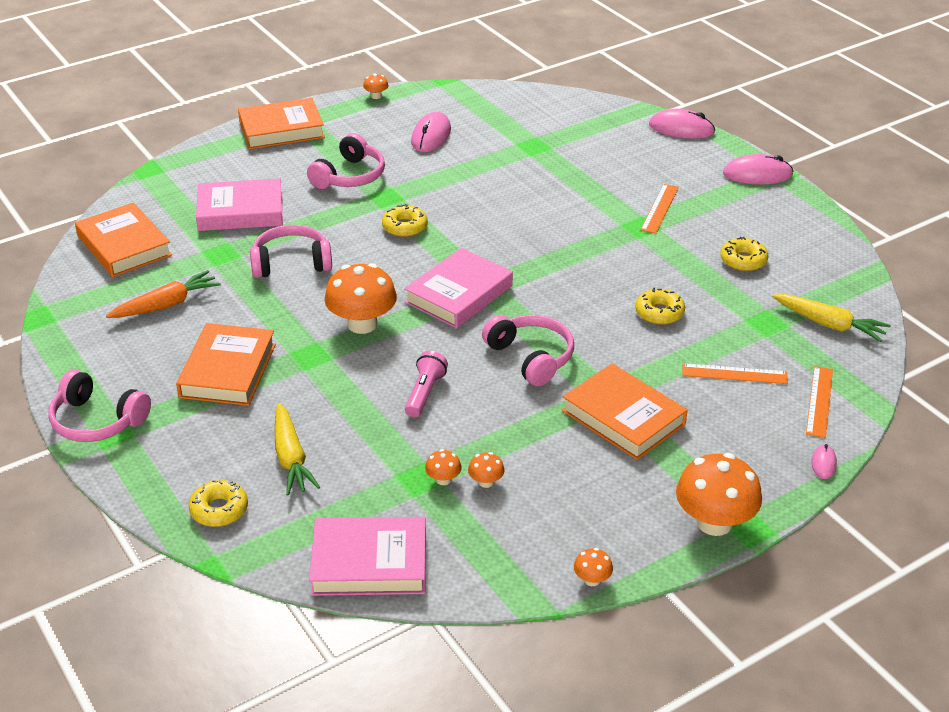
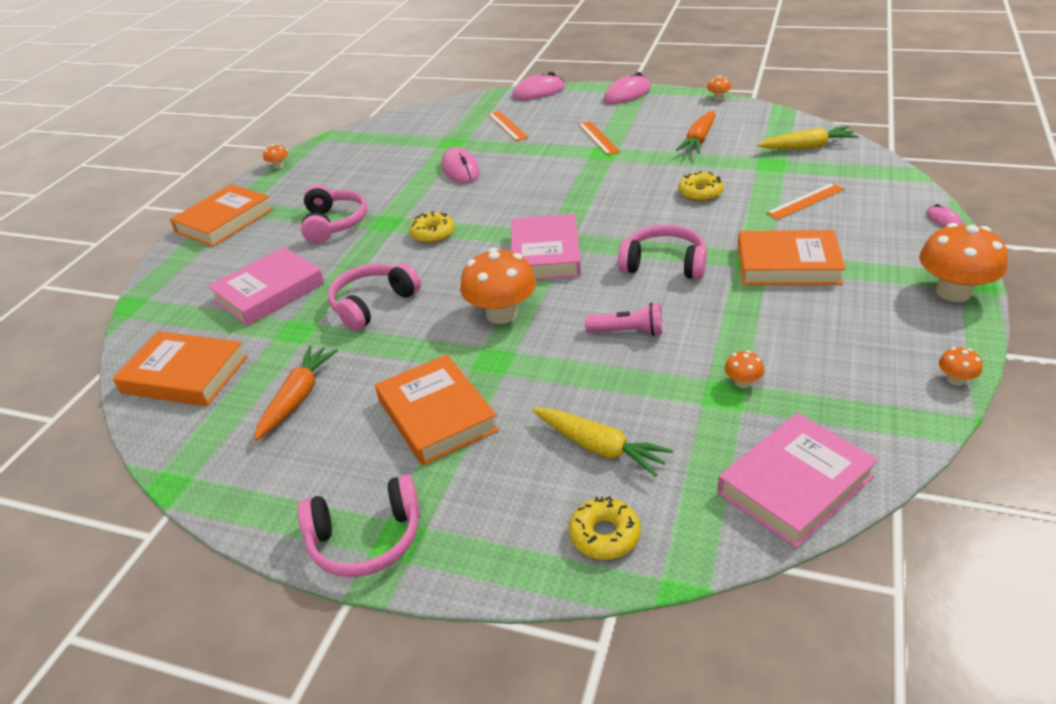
camera: 35 degrees left, 0 degrees up
(425, 393) = (628, 332): pink flashlight -> pink flashlight turned 120 degrees clockwise
(431, 136) = (363, 170): pink mouse -> pink mouse (460, 169)
(486, 482) = (774, 364): orange mushroom -> orange mushroom (718, 98)
(743, 261) = (699, 140): yellow donut -> orange carrot
(819, 401) = (877, 188): orange ruler -> orange ruler (507, 125)

